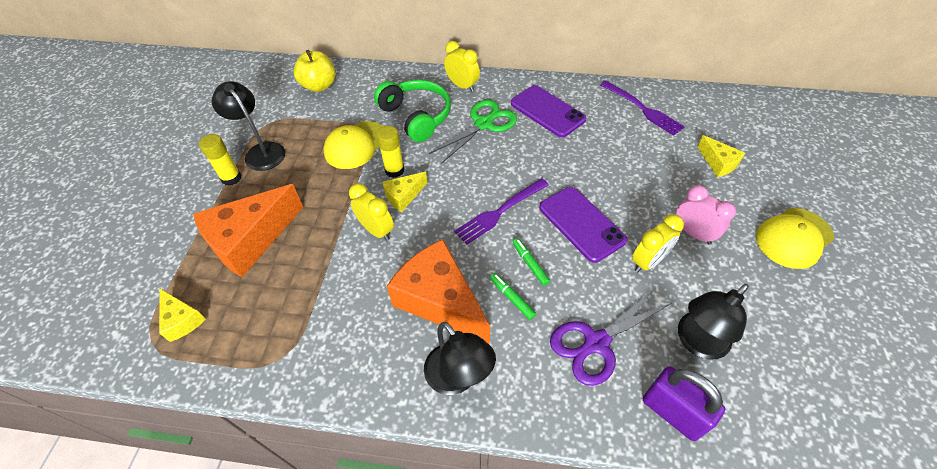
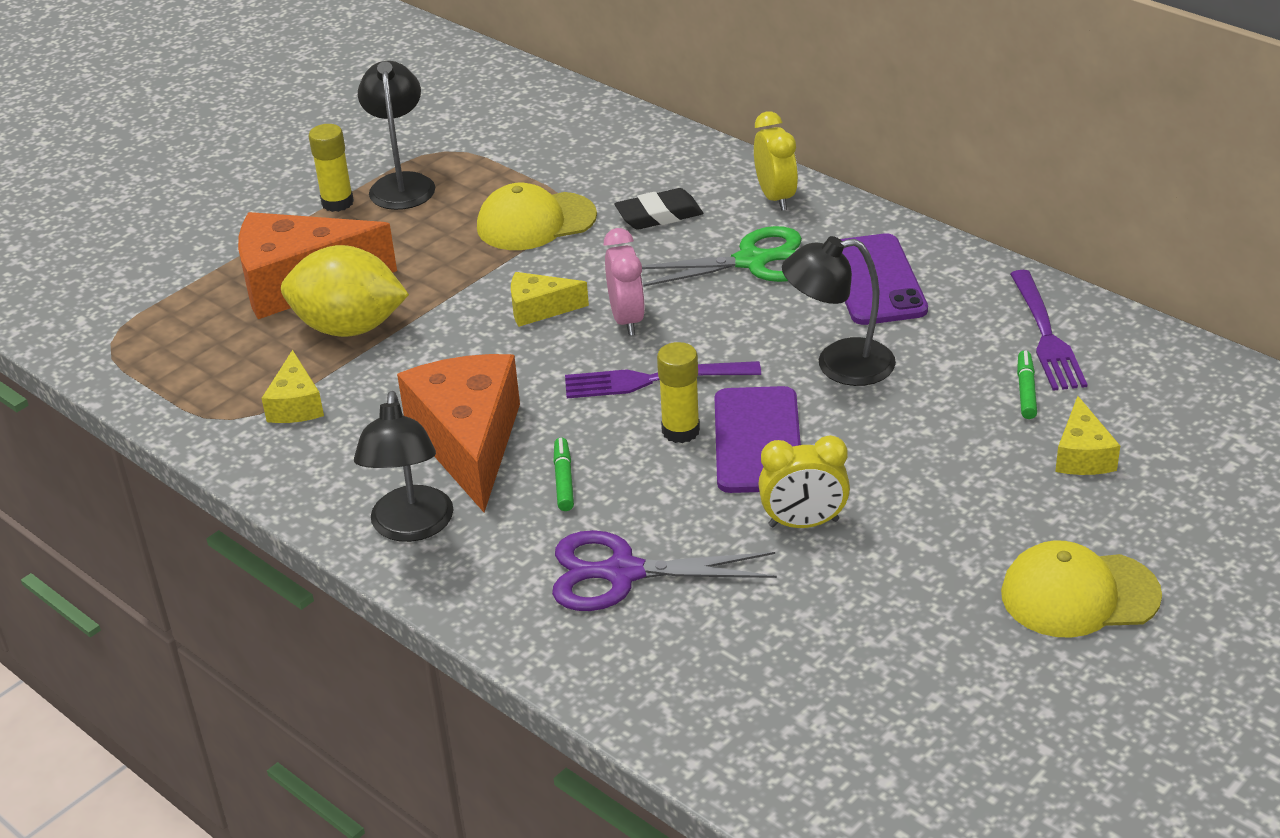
camera: 35 degrees right, 15 degrees down
(182, 320) = (158, 335): yellow cheese -> yellow cheese (296, 404)
(305, 257) = (349, 328): none -> yellow lemon
(319, 86) = (557, 124): yellow apple -> none
(376, 230) = (465, 334): yellow clock -> none
(394, 170) = (558, 273): yellow glue stick -> yellow glue stick (680, 431)
(416, 116) = (659, 215): green headphones -> black eraser
(530, 264) = (630, 455): green marker -> green marker (1026, 390)
(672, 412) = (640, 681): purple padlock -> none
(693, 233) = (917, 521): pink clock -> pink clock (627, 319)
(697, 342) = (762, 634): black lamp -> black lamp (839, 365)

